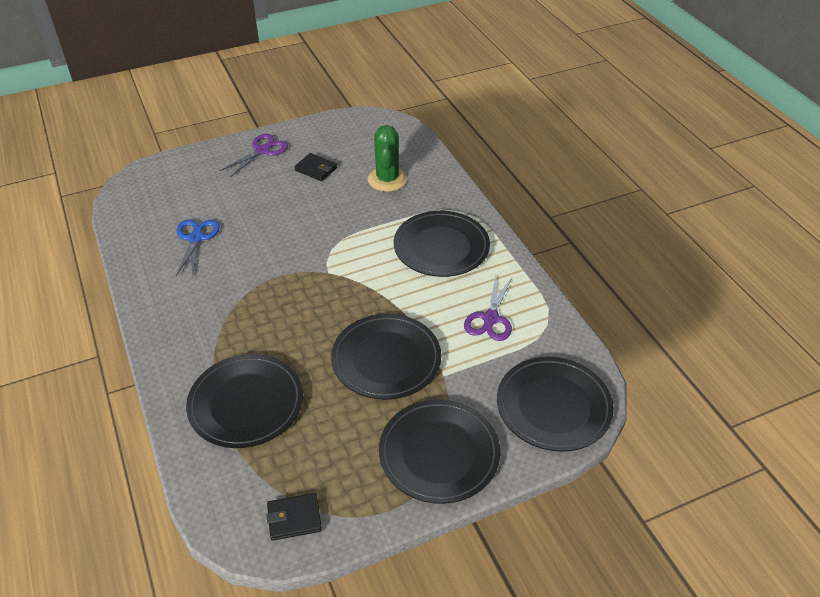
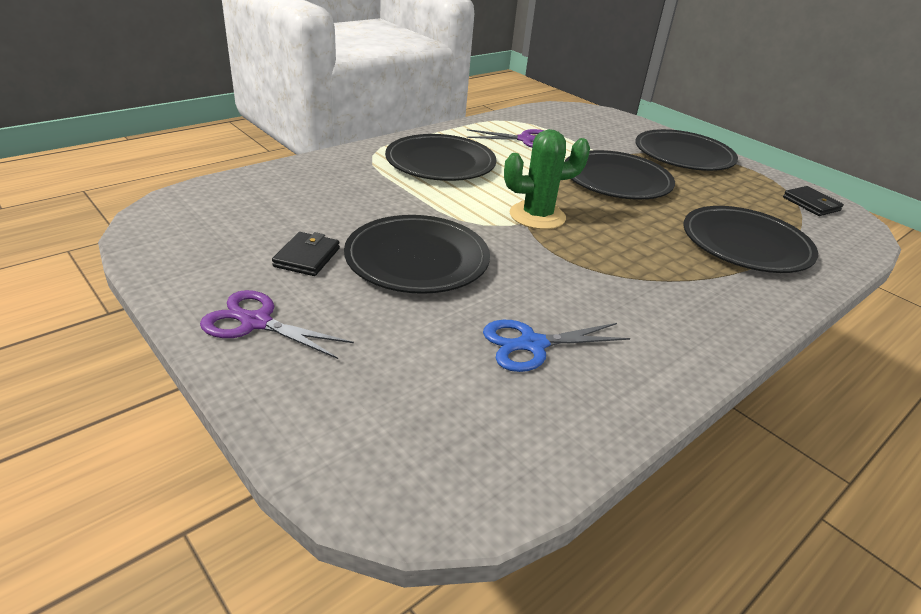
camera: 110 degrees left, 10 degrees down
(387, 179) = (321, 200): green cactus -> green cactus (537, 216)
(553, 406) = (596, 120): black plate -> black plate (417, 259)

